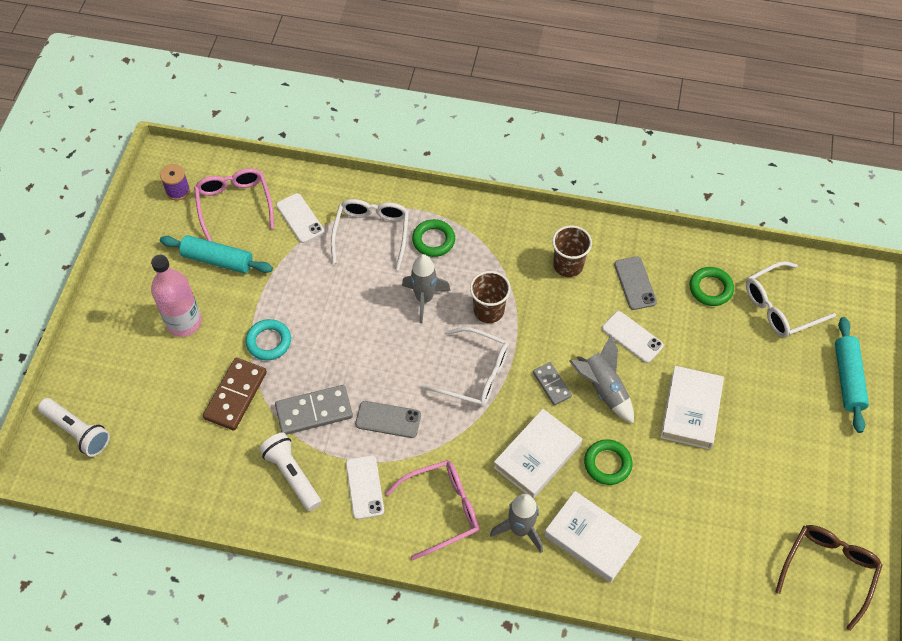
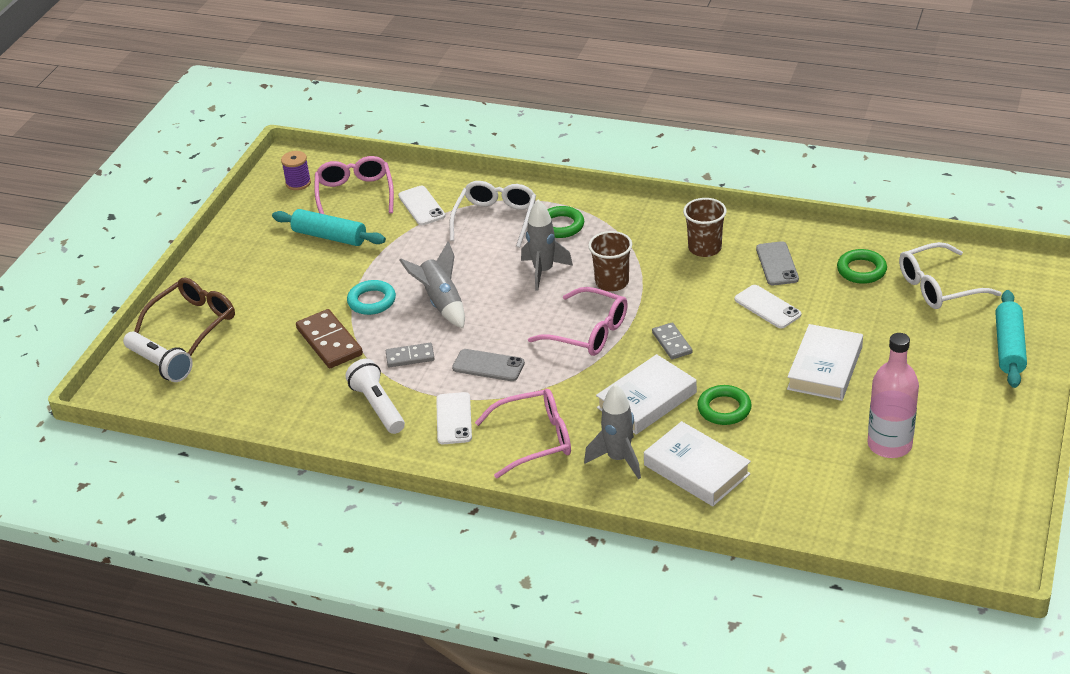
camera: 10 degrees right, 20 degrees down
(184, 322) = (286, 284): pink bottle -> pink bottle (889, 445)
(235, 395) = (329, 342): brown domino -> brown domino turned 60 degrees counterclockwise
(314, 411) = (410, 357): grey domino -> grey domino, size x0.60
(475, 374) = (588, 332): white glasses -> pink glasses
(603, 389) = (728, 348): grey rocket -> grey rocket (441, 303)
(828, 570) = (965, 506): brown glasses -> brown glasses (194, 322)

